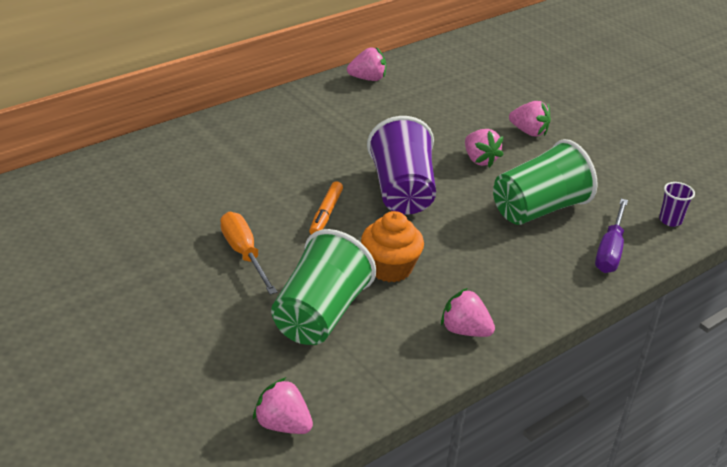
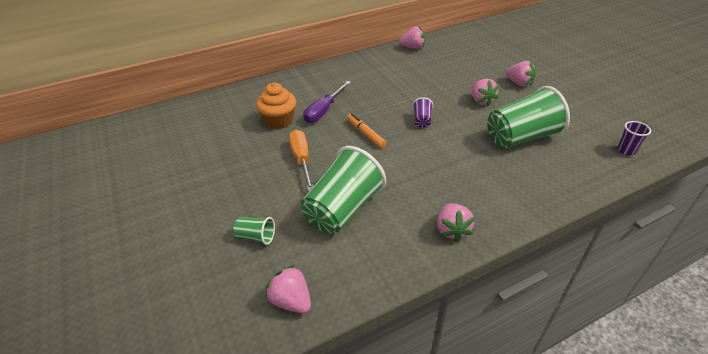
camera: 15 degrees right, 5 degrees up
(212, 357) = (256, 237): none -> green cup
(326, 214) = (365, 134): orange marker -> orange marker turned 120 degrees clockwise
(389, 268) = (402, 176): orange cupcake -> orange cupcake (279, 121)
(401, 191) = (422, 120): purple cup -> purple cup, size x0.44
(464, 330) = (452, 230): pink strawberry -> pink strawberry turned 135 degrees counterclockwise
(610, 251) = (576, 172): purple screwdriver -> purple screwdriver (324, 111)

